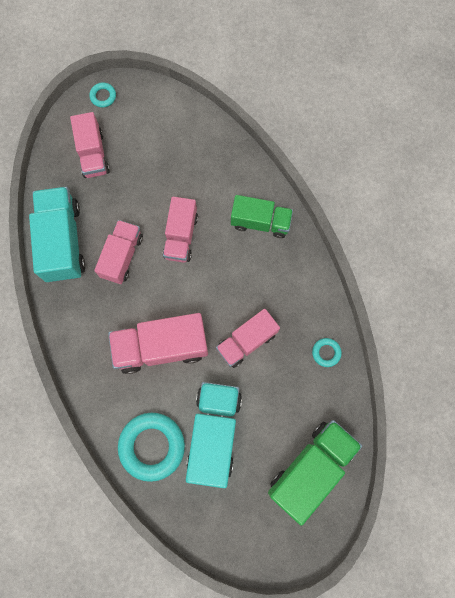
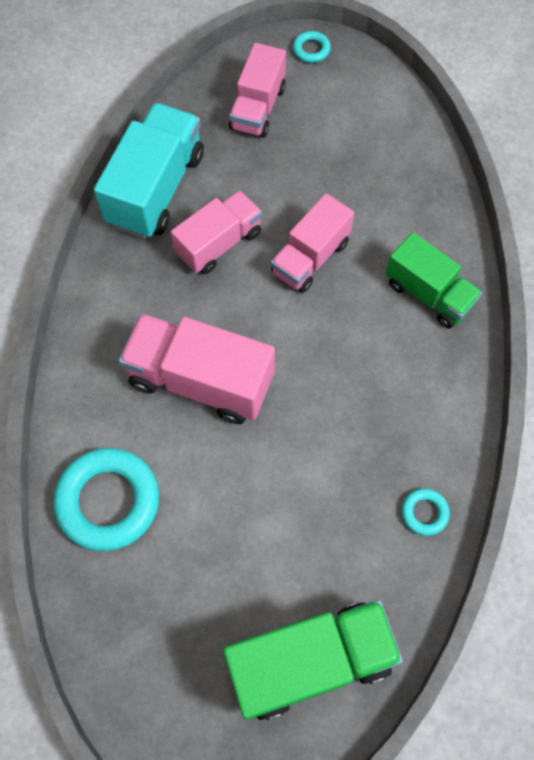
camera: 30 degrees right, 10 degrees down
(214, 433) = (202, 533): turquoise truck -> none
(246, 341) = (320, 436): pink truck -> none

